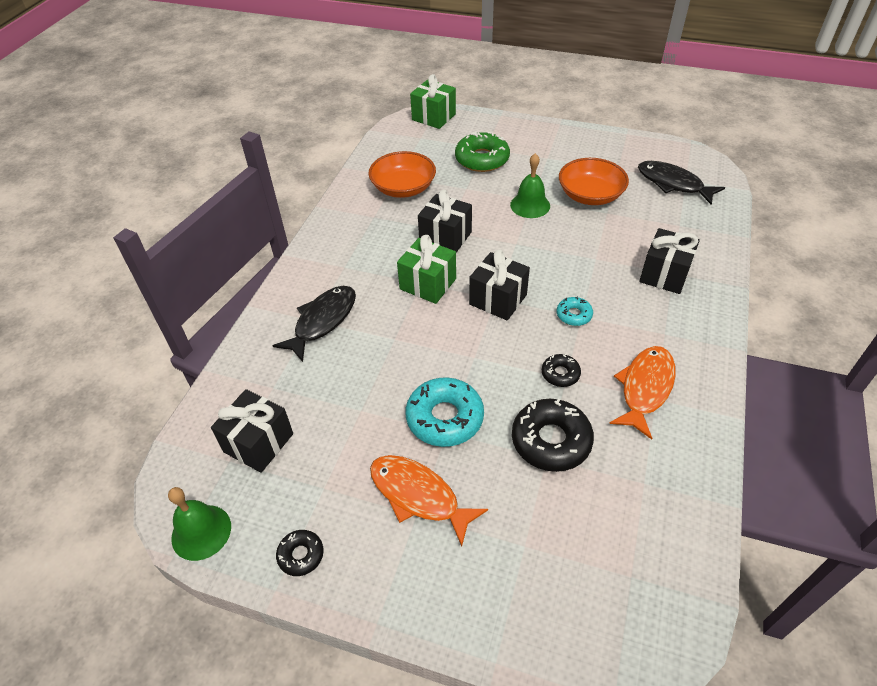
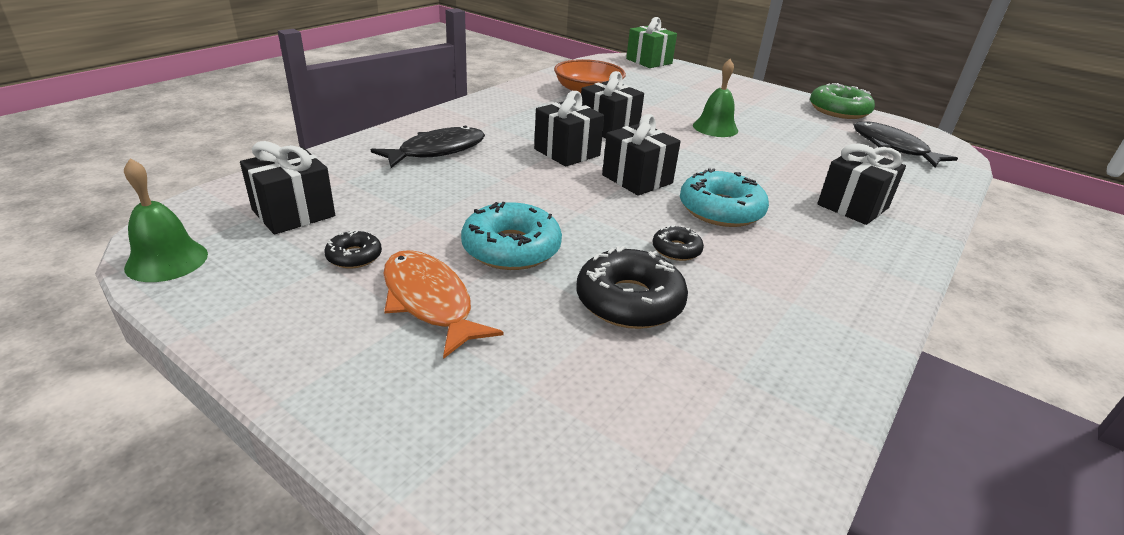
camera: 15 degrees right, 15 degrees down
(301, 555) = (250, 311): black donut -> black donut (354, 256)
(428, 284) = (567, 152): green gift -> black gift
(482, 159) = (681, 92): green donut -> green donut (838, 110)
(574, 315) = (721, 210): turquoise donut -> turquoise donut, size x1.92
(590, 195) = (788, 135): orange bowl -> none
(645, 388) = (782, 289): orange fish -> none

